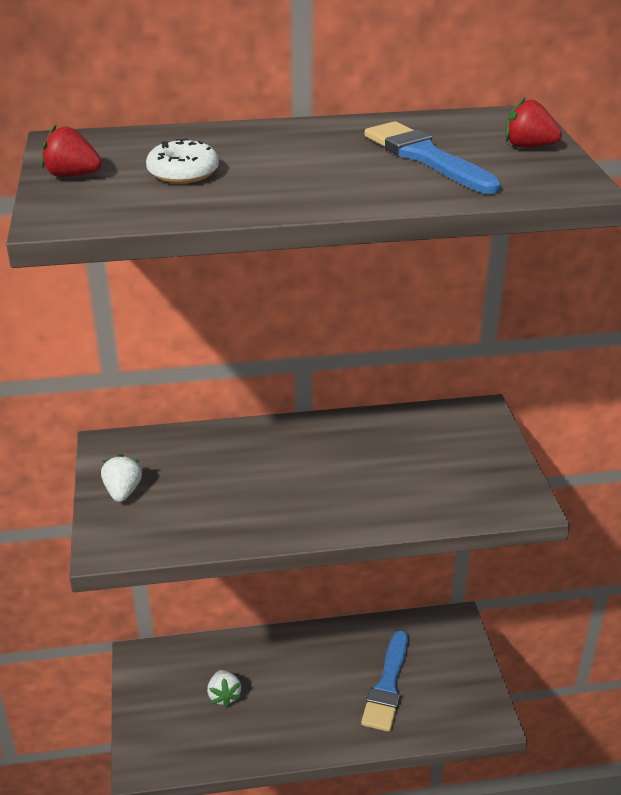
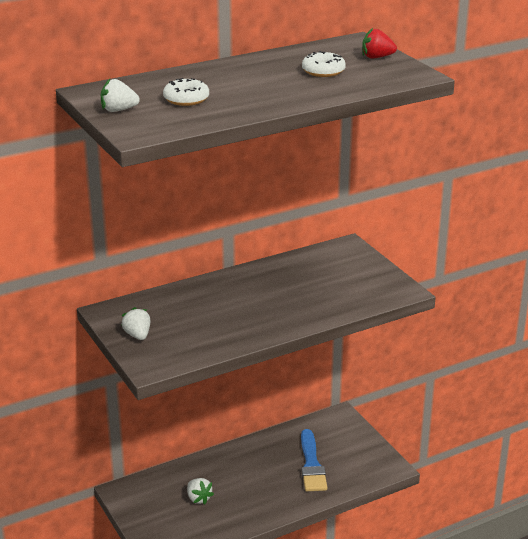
camera: 20 degrees left, 5 degrees down
(72, 175) = (118, 110): red strawberry -> white strawberry
(426, 157) = (323, 71): blue brush -> white donut

